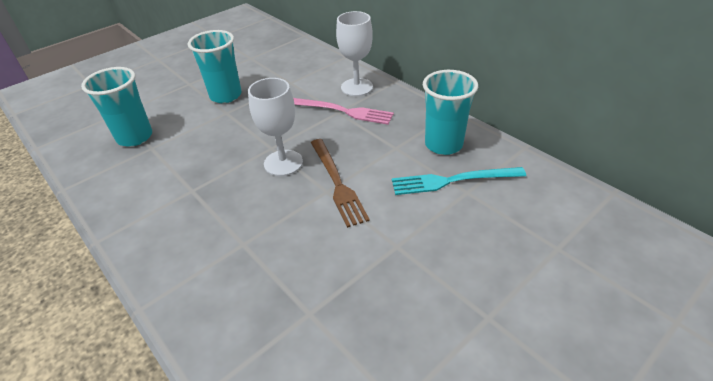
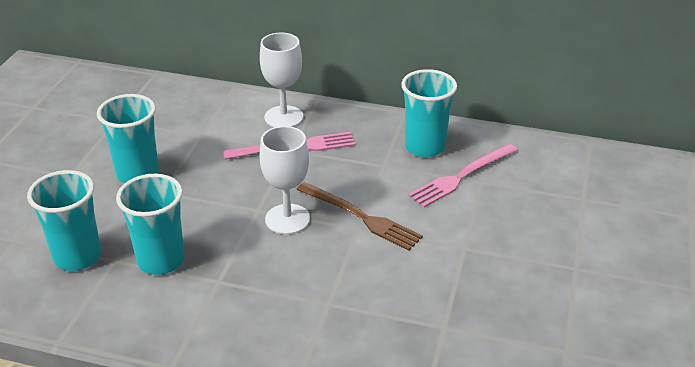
camera: 35 degrees left, 5 degrees down
(175, 159) = (161, 260): none -> turquoise cup
(453, 180) = (461, 176): turquoise fork -> pink fork

